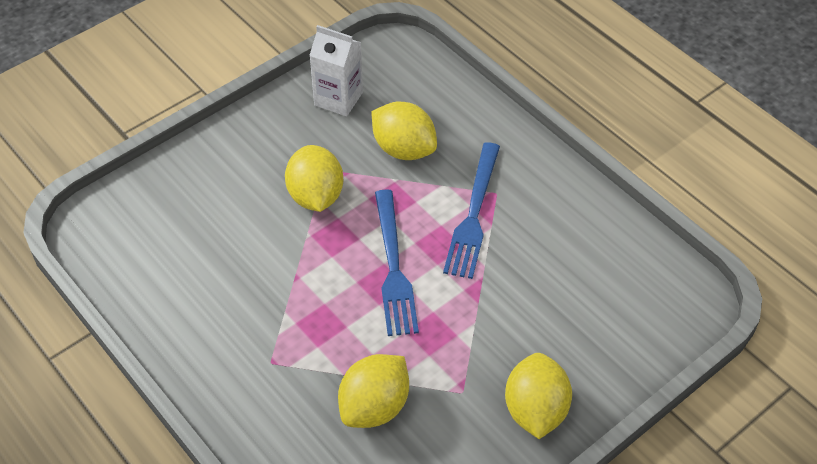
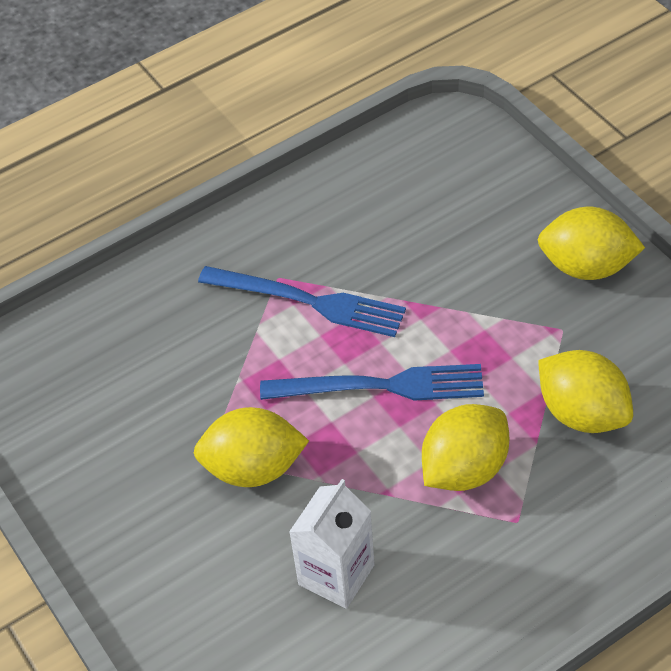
camera: 80 degrees left, 0 degrees up
(338, 99) = (81, 438): white carton -> white carton (336, 574)
(404, 149) = (189, 367): yellow lemon -> yellow lemon (464, 468)

